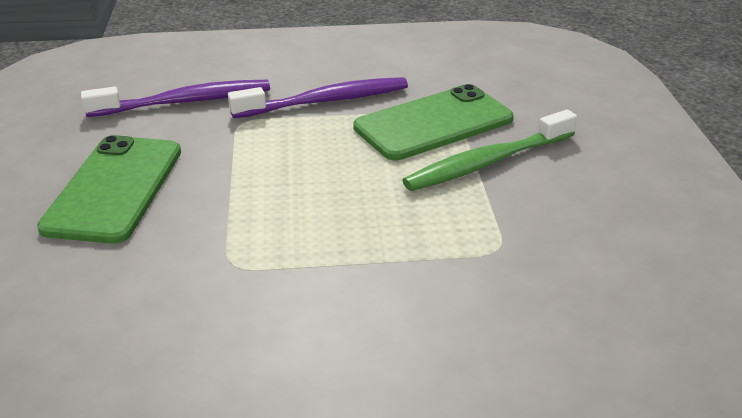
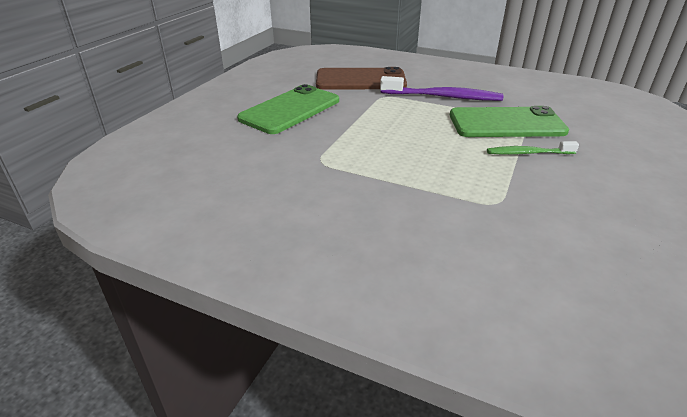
camera: 30 degrees right, 0 degrees up
(184, 102) = (360, 80): purple toothbrush -> brown phone
(487, 162) = (528, 153): green toothbrush -> green toothbrush, size x0.59

